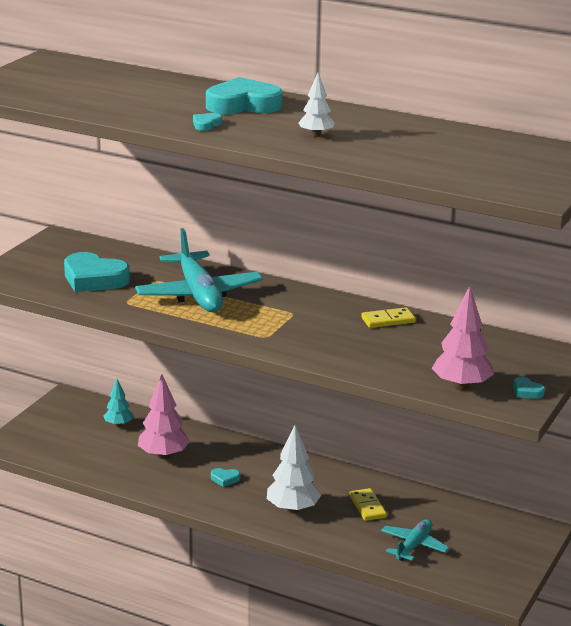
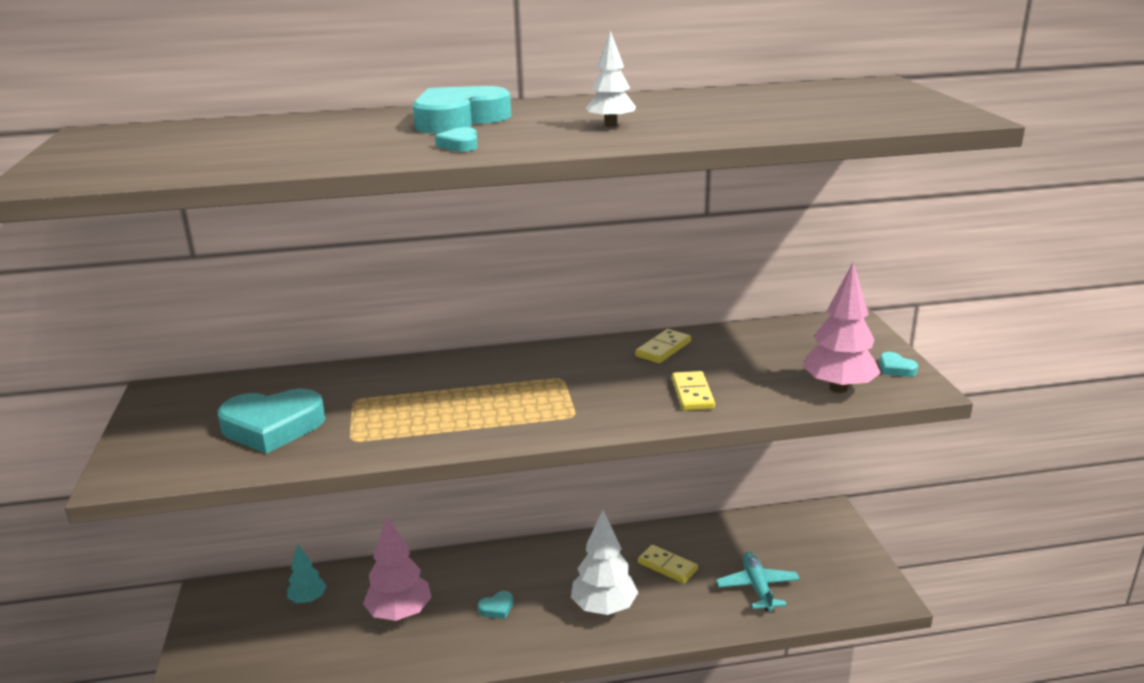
camera: 35 degrees left, 0 degrees up
(199, 294) = (429, 396): turquoise plane -> none
(358, 353) = (692, 394): none -> yellow domino
(527, 391) = (895, 368): turquoise heart -> turquoise heart turned 45 degrees clockwise

